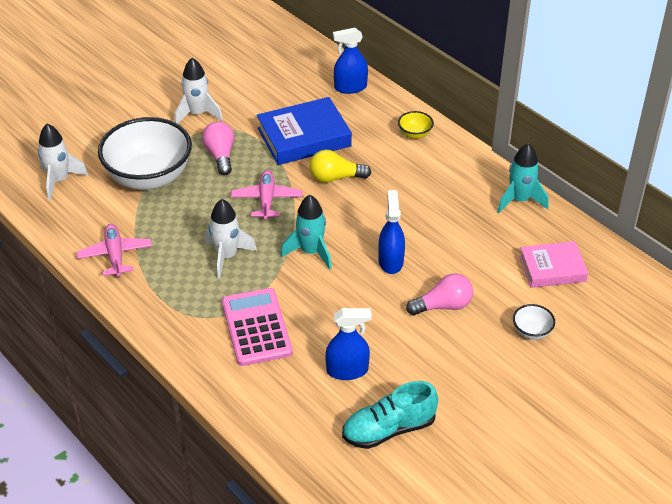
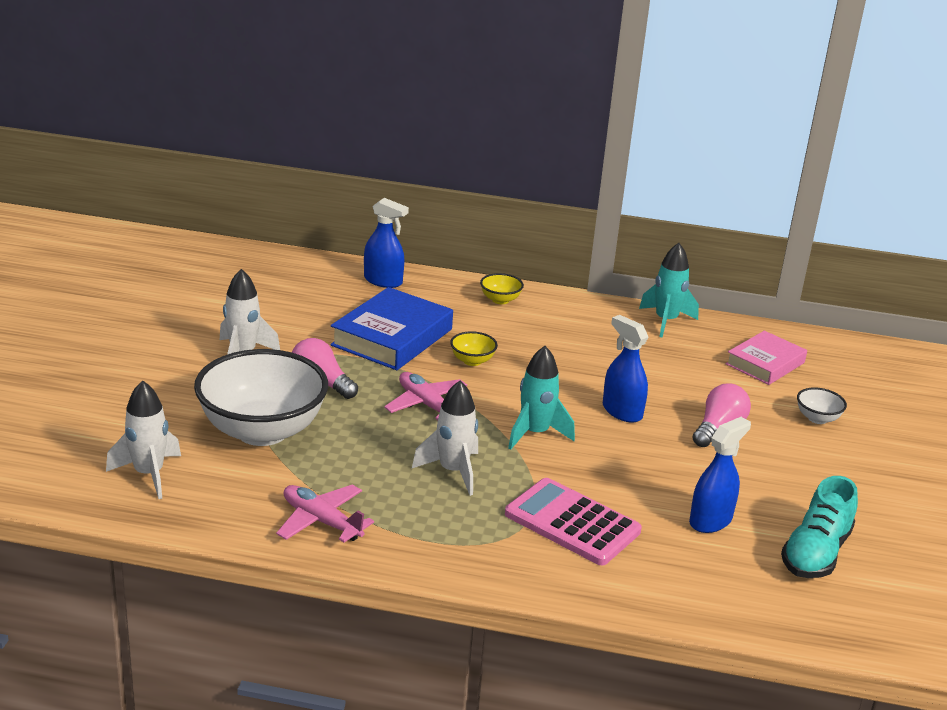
camera: 40 degrees left, 15 degrees down
(335, 178) = (472, 361): yellow light bulb -> yellow bowl
(350, 87) = (383, 281): blue spray bottle -> blue spray bottle turned 105 degrees counterclockwise

